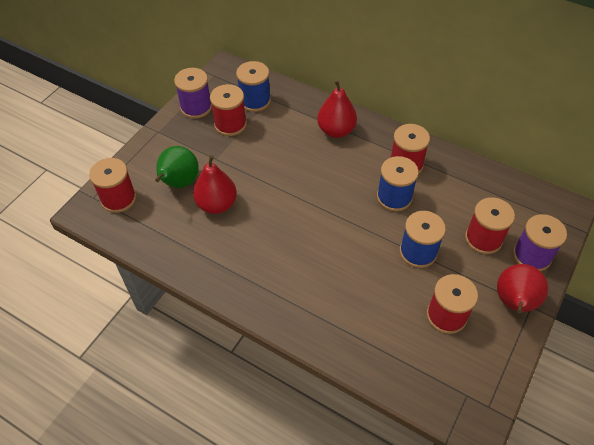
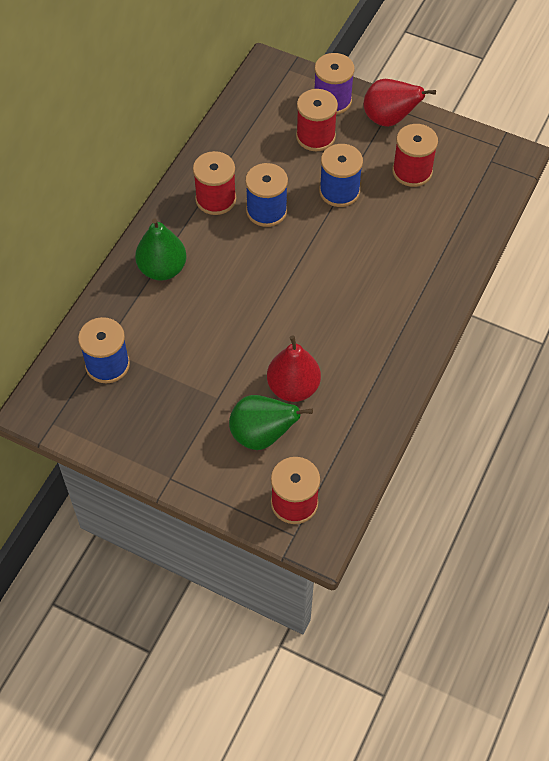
camera: 95 degrees left, 5 degrees up
(196, 107) = (121, 436): purple spool -> none
(230, 124) = (154, 389): red spool -> none
(336, 130) = (162, 269): red pear -> green pear

